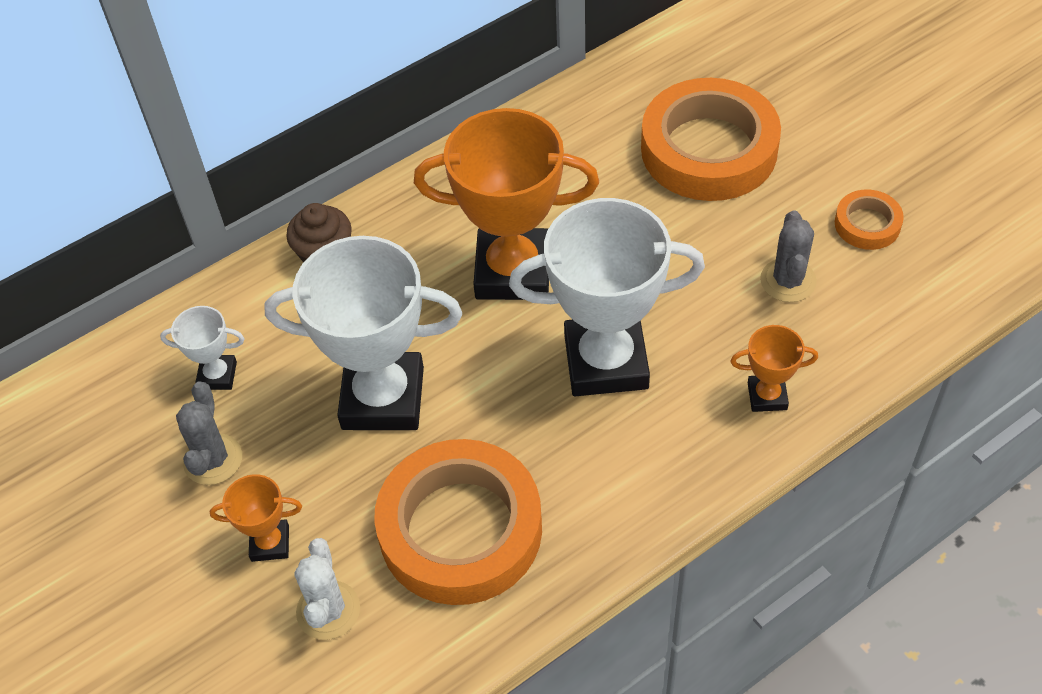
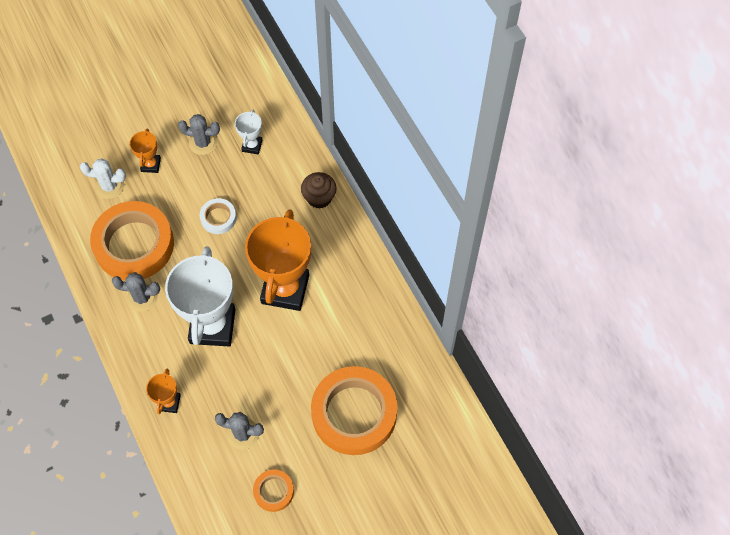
camera: 95 degrees right, 10 degrees up
(383, 398) = (218, 218): white trophy -> white tape
(573, 487) = (142, 298): none -> grey cactus

